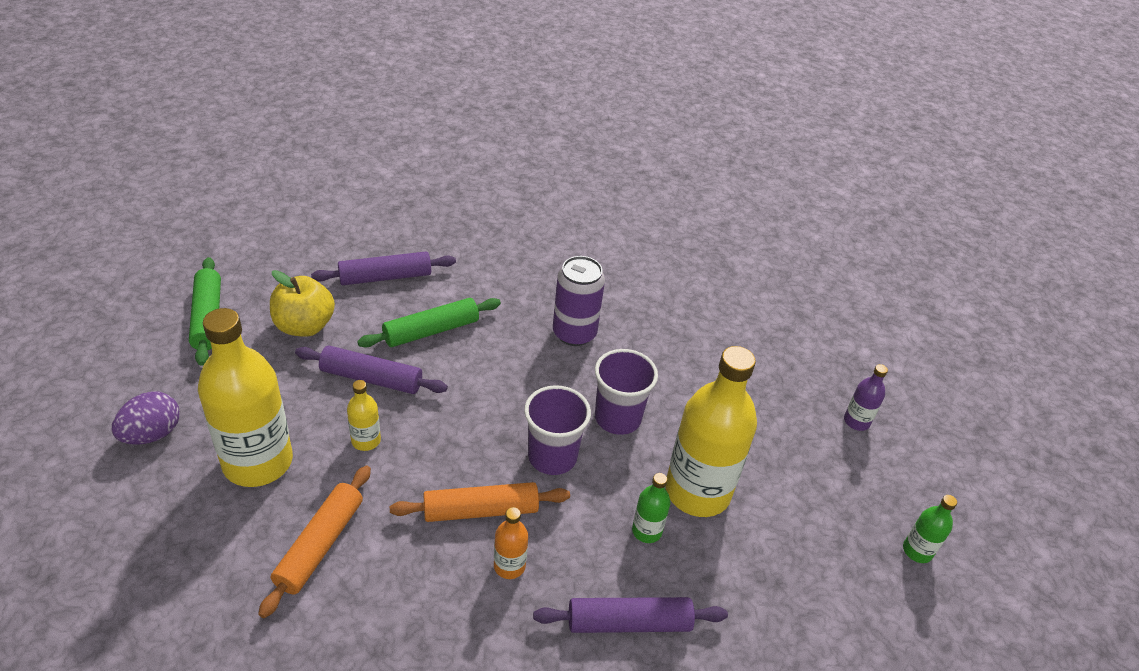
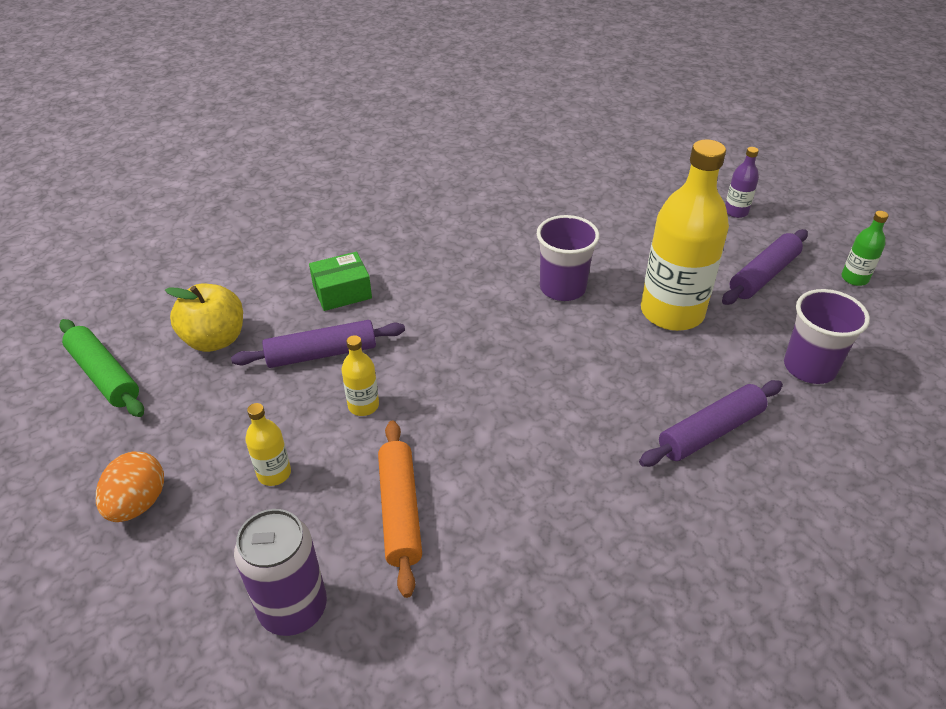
camera: 25 degrees left, 0 degrees up
(152, 434) = (138, 503): purple egg -> orange egg
(258, 462) = (274, 473): yellow bottle -> yellow bottle, size x0.44
(385, 277) = (258, 267): purple rolling pin -> purple rolling pin (763, 275)
(431, 331) = (342, 292): green rolling pin -> green box
(481, 510) = (517, 410): orange rolling pin -> none
(509, 566) = (580, 440): orange bottle -> none
(552, 456) = (537, 341): purple cup -> purple cup (809, 367)
(574, 333) = (469, 241): purple can -> purple can (293, 608)
(646, 531) = (661, 359): green bottle -> none

